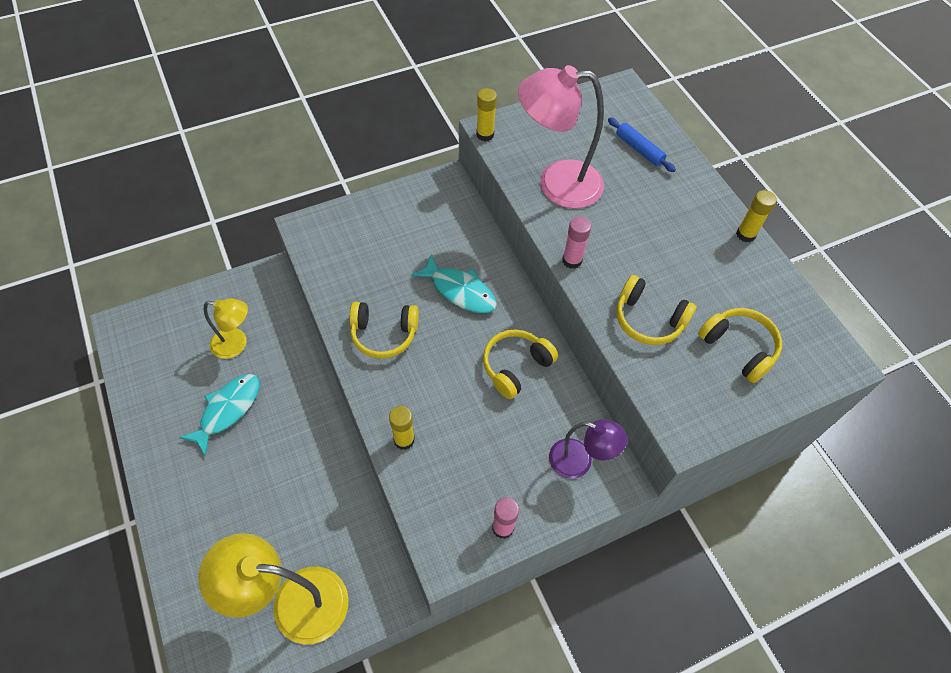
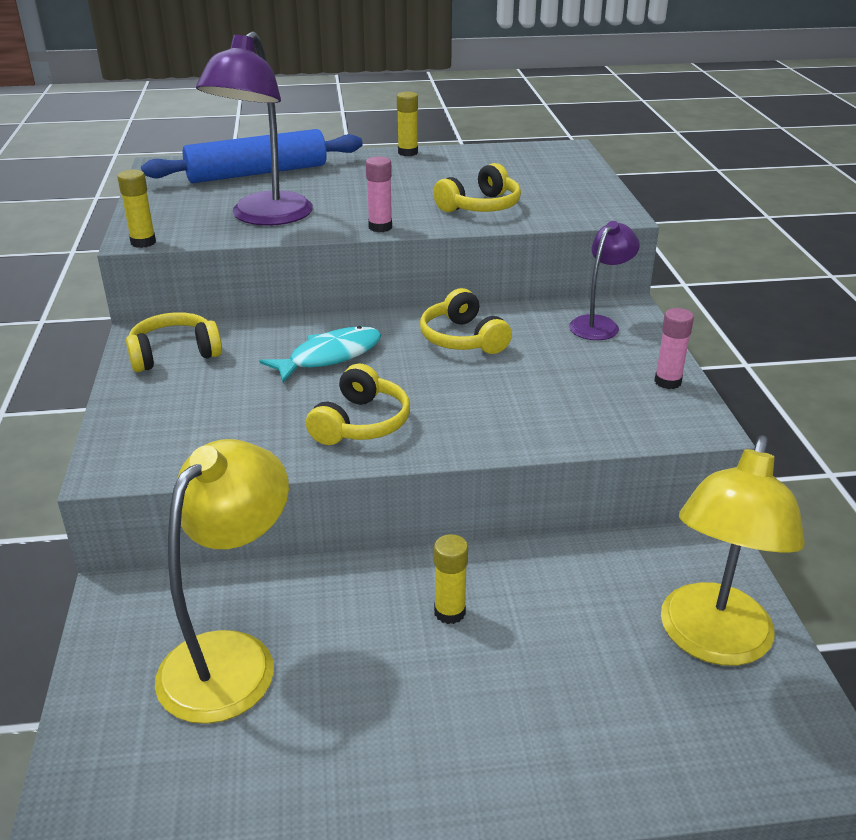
camera: 70 degrees left, 25 degrees down
(228, 410) = (359, 684): turquoise fish -> none
(236, 344) = (232, 657): yellow lamp -> yellow lamp, size x1.70
(404, 440) = (532, 431): yellow glue stick -> yellow glue stick (449, 612)
(556, 184) = (265, 217): pink lamp -> purple lamp
(639, 149) = (257, 173): blue rolling pin -> blue rolling pin, size x2.09
(738, 348) = (534, 178): yellow headphones -> yellow headphones (174, 354)

